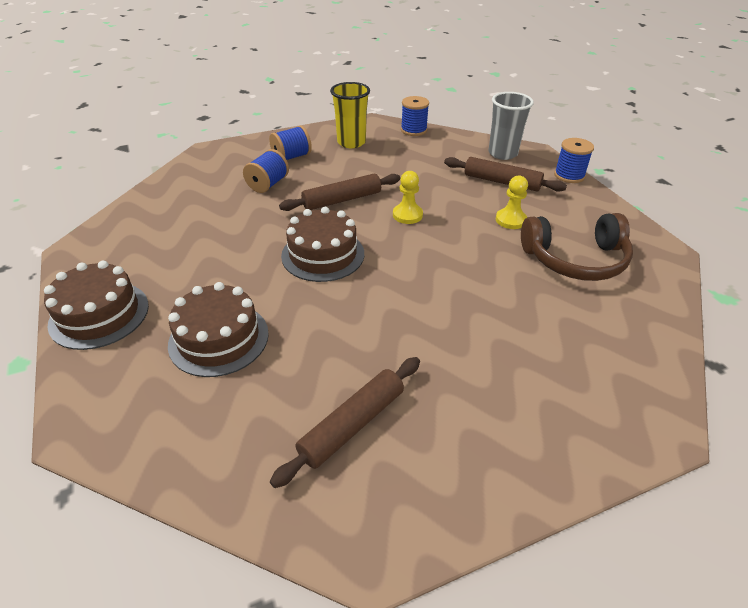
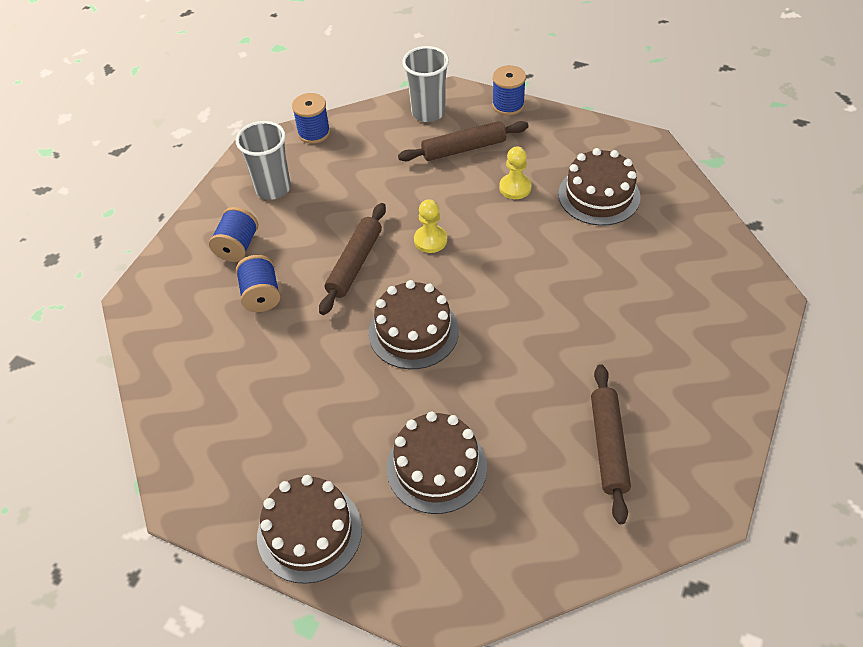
camera: 40 degrees left, 10 degrees up
(351, 142) = (273, 188): yellow cup -> grey cup
(575, 259) = (599, 195): brown headphones -> brown cake

